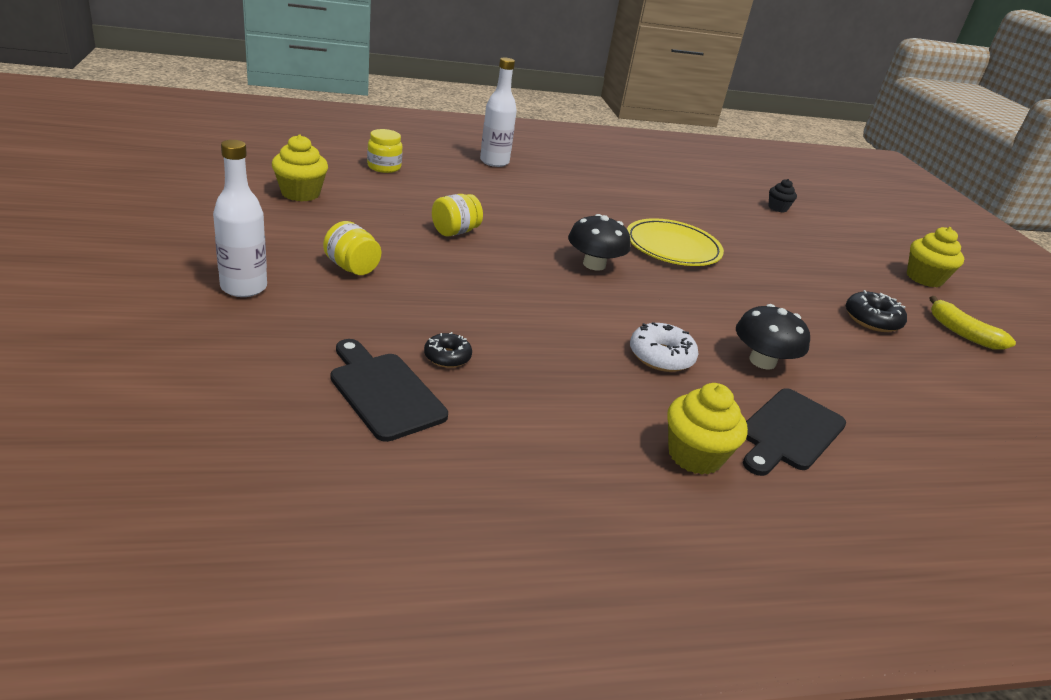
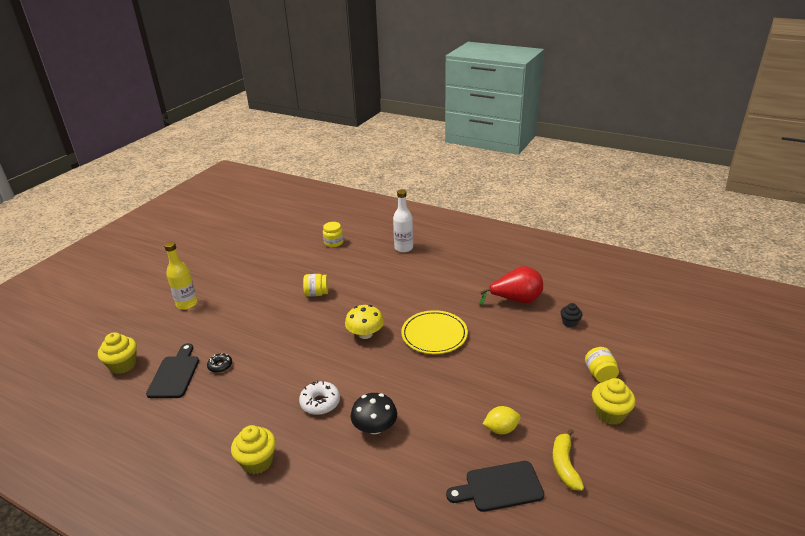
camera: 45 degrees right, 0 degrees up
(244, 287) = (187, 304): white bottle -> yellow bottle
(300, 193) = (271, 254): yellow cupcake -> yellow cupcake (123, 365)
(352, 267) = (241, 304): yellow jar -> yellow jar (599, 374)
(594, 264) = (365, 334): black mushroom -> yellow mushroom
(700, 197) = (516, 300): none -> red pear
(789, 432) = (324, 473): black cutting board -> black cutting board (499, 487)
(872, 320) = (501, 429): black donut -> yellow lemon

